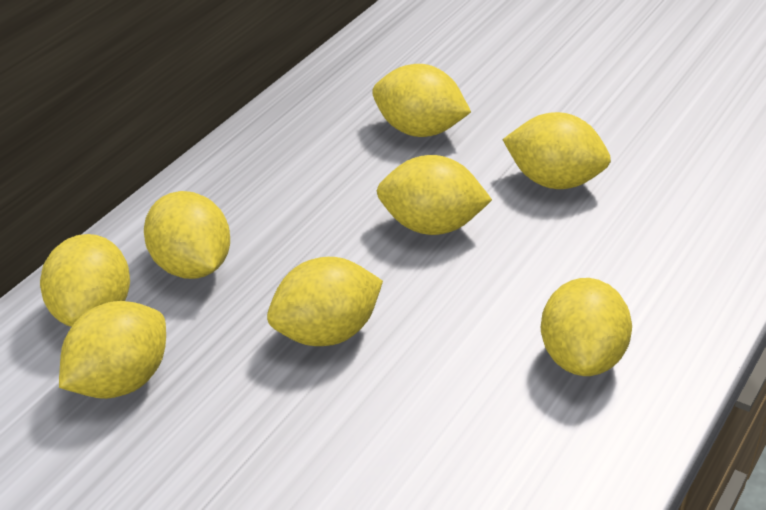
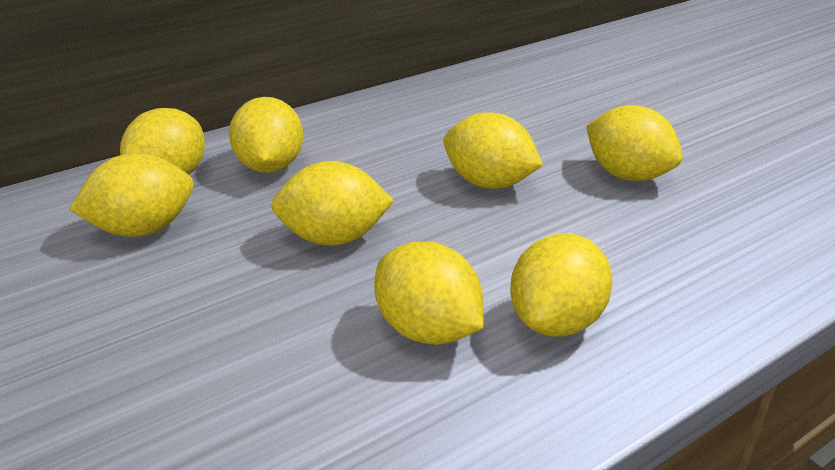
camera: 25 degrees right, 5 degrees down
(418, 130) = (530, 117): yellow lemon -> yellow lemon (427, 330)

